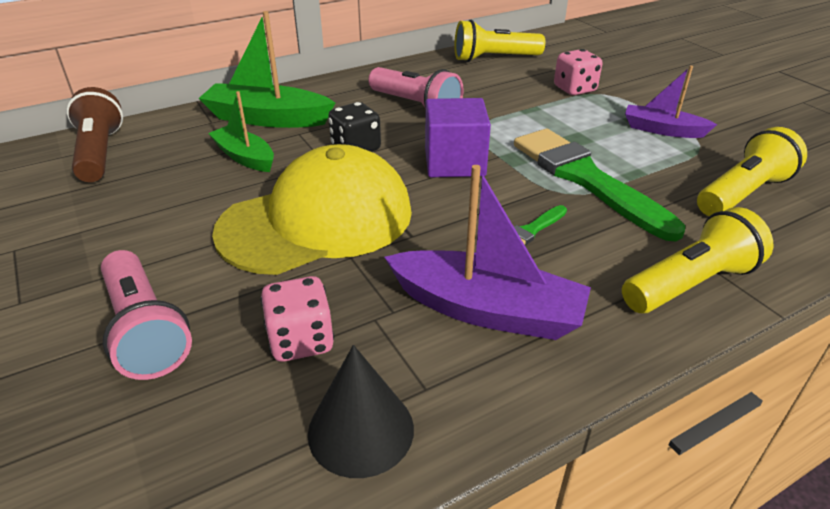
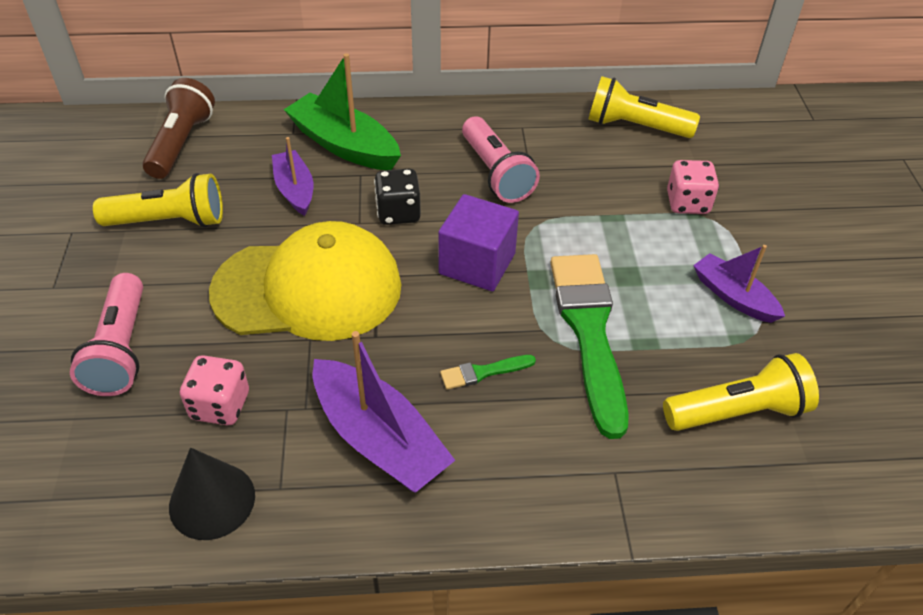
camera: 25 degrees right, 10 degrees up
(245, 157) = (295, 190): green boat -> purple boat
(690, 284) = (578, 489): yellow flashlight -> yellow flashlight (169, 221)

